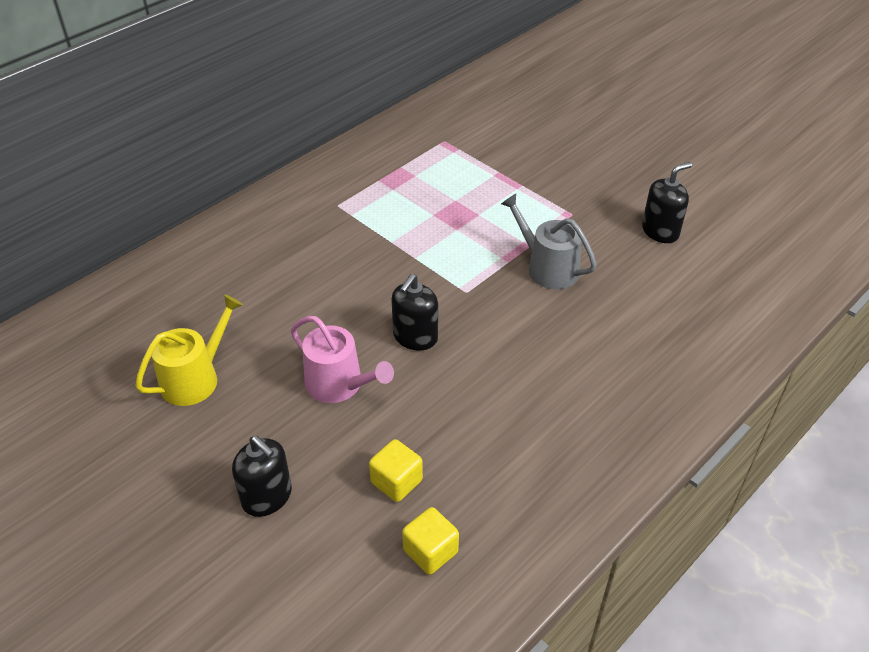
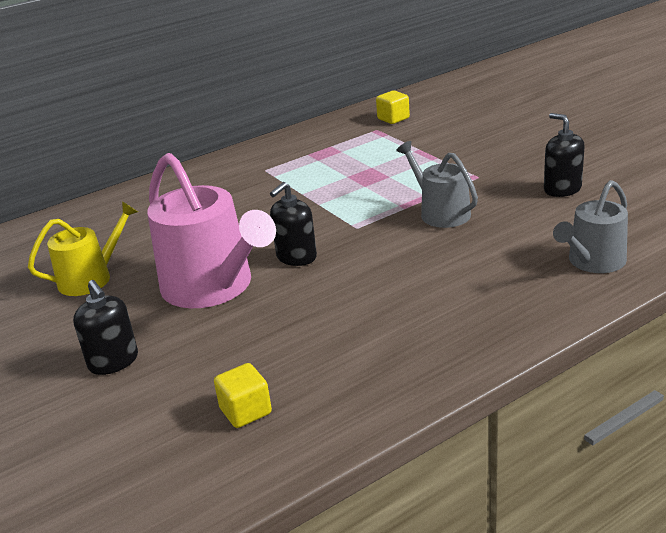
camera: 15 degrees right, 15 degrees down
(339, 385) = (213, 287): pink watering can -> pink watering can, size x1.72
(396, 481) = (235, 357): yellow cube -> yellow cube (393, 119)
(660, 231) = (562, 189): black soap dispenser -> black soap dispenser turned 105 degrees counterclockwise
(712, 332) = (593, 262): none -> grey watering can

